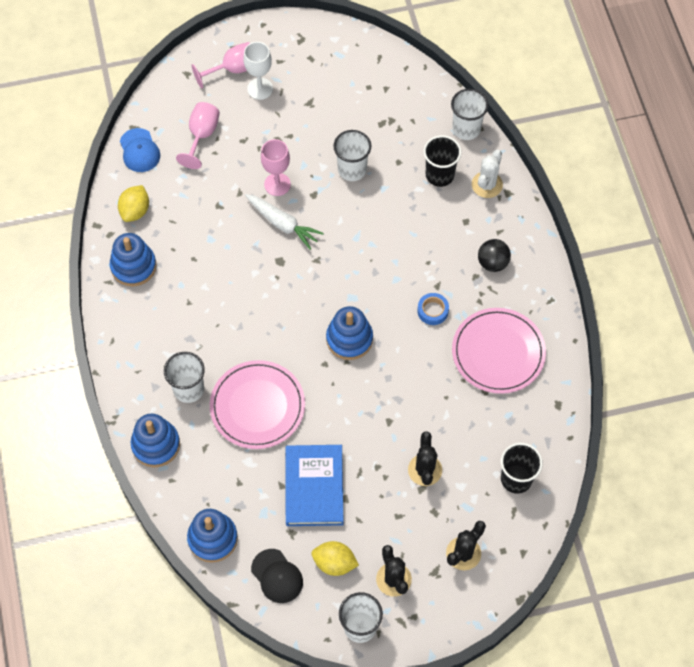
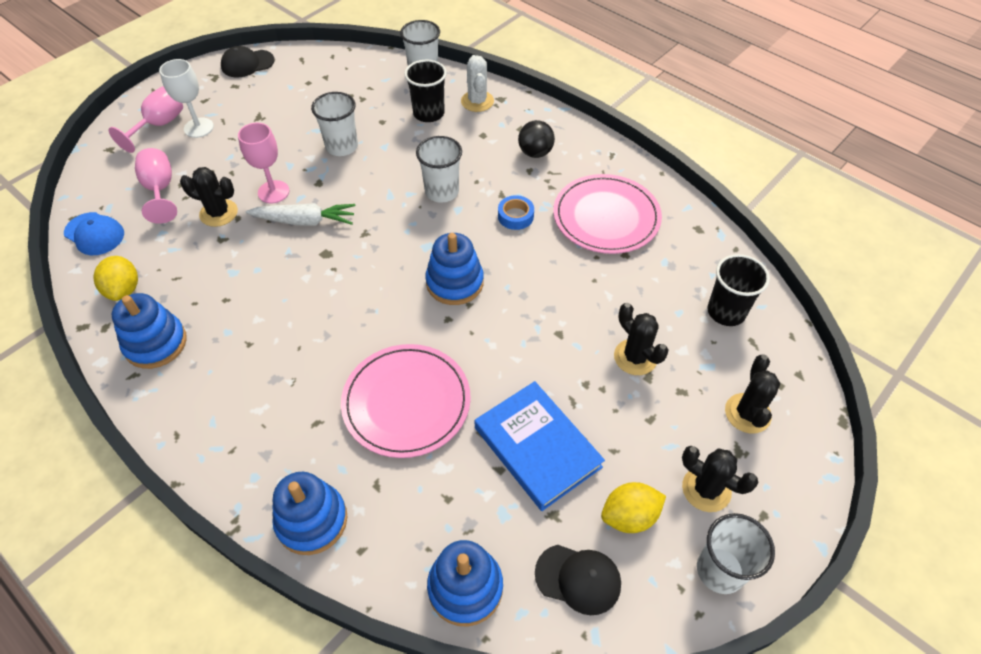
camera: 35 degrees left, 10 degrees down
(188, 389) = (310, 432): white cup -> white cup (442, 191)
(229, 181) = (218, 213): none -> black cactus
(334, 39) = (247, 64): none -> black cap

